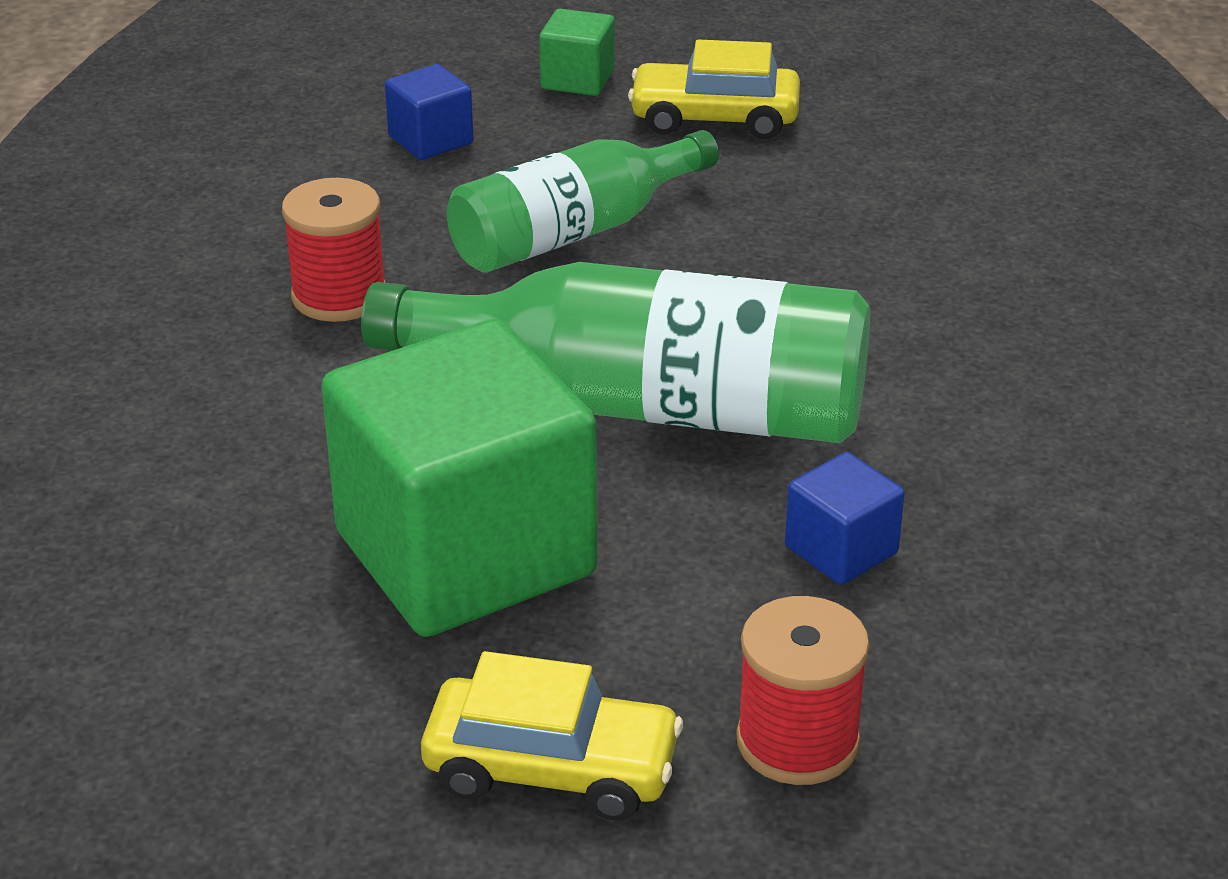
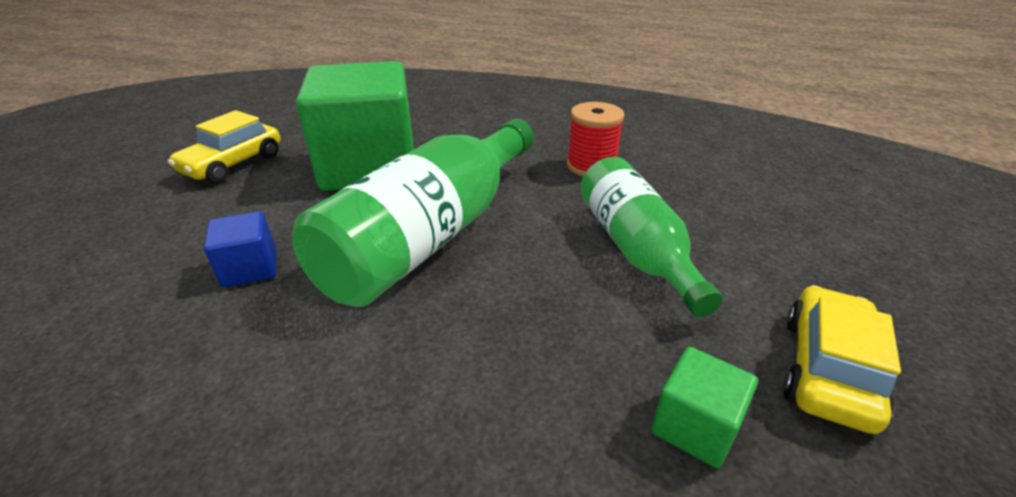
camera: 110 degrees right, 0 degrees up
(430, 140) = (770, 217): blue cube -> none
(577, 80) = (890, 301): green cube -> green cube (694, 426)
(797, 742) = (160, 218): red spool -> none

